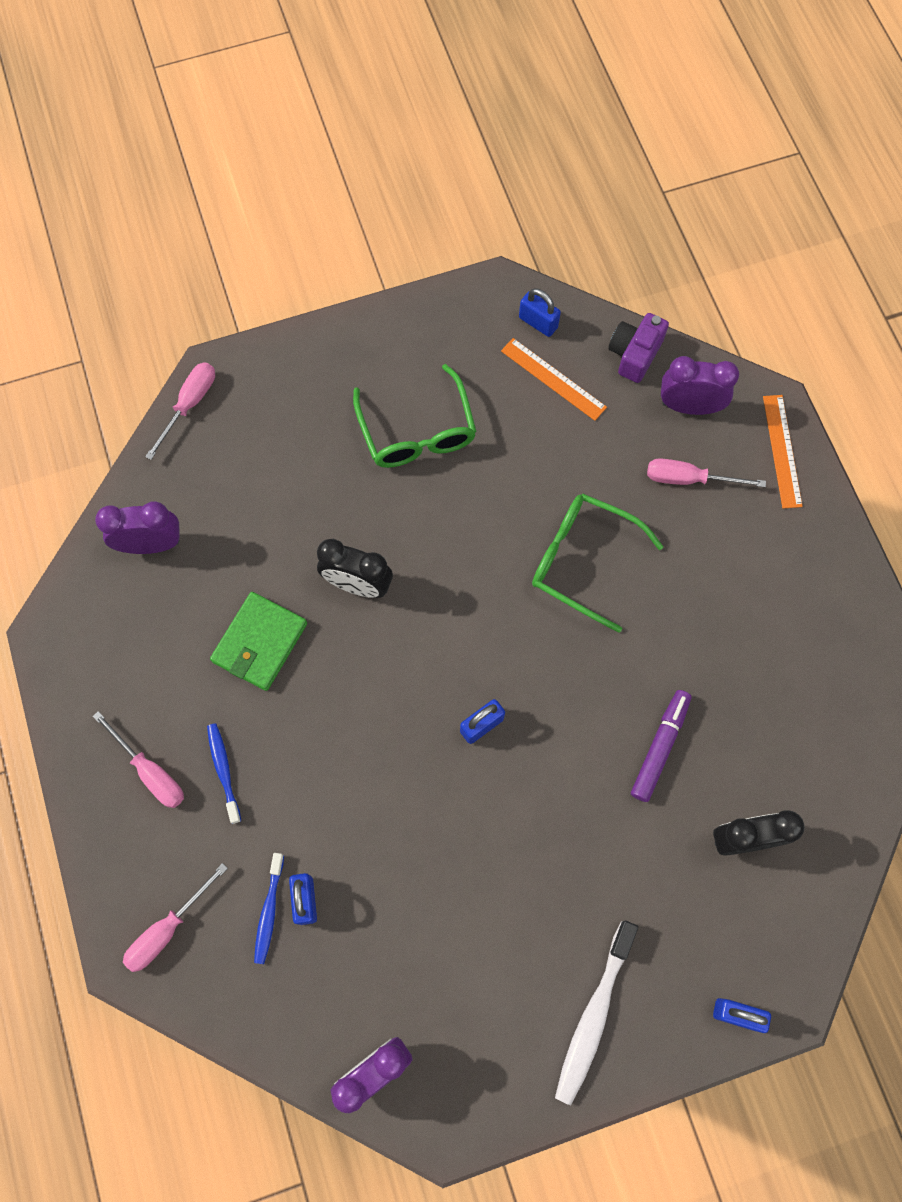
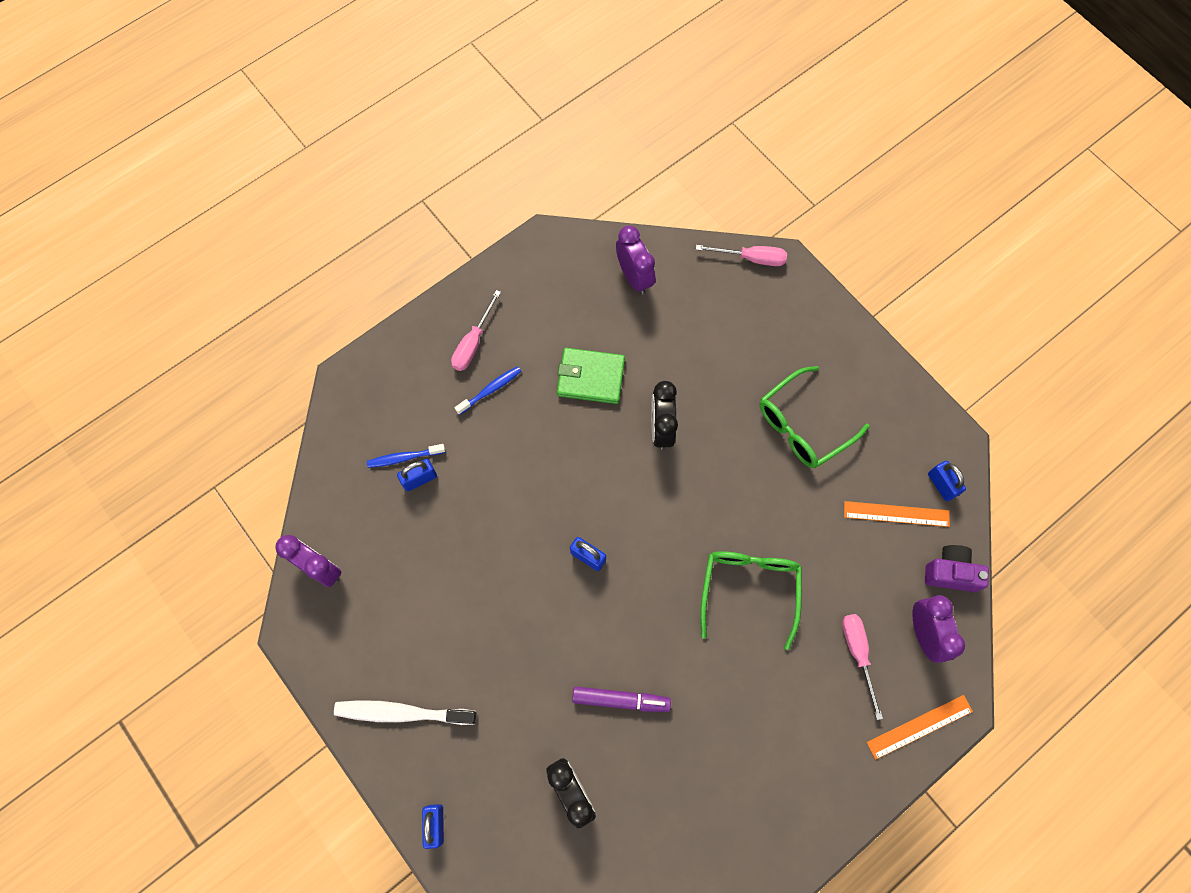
camera: 70 degrees right, 0 degrees up
(167, 929) = (372, 397): pink screwdriver -> none
(538, 322) = (941, 484): blue padlock -> blue padlock turned 45 degrees counterclockwise
(553, 379) = (896, 513): orange ruler -> orange ruler turned 75 degrees clockwise

